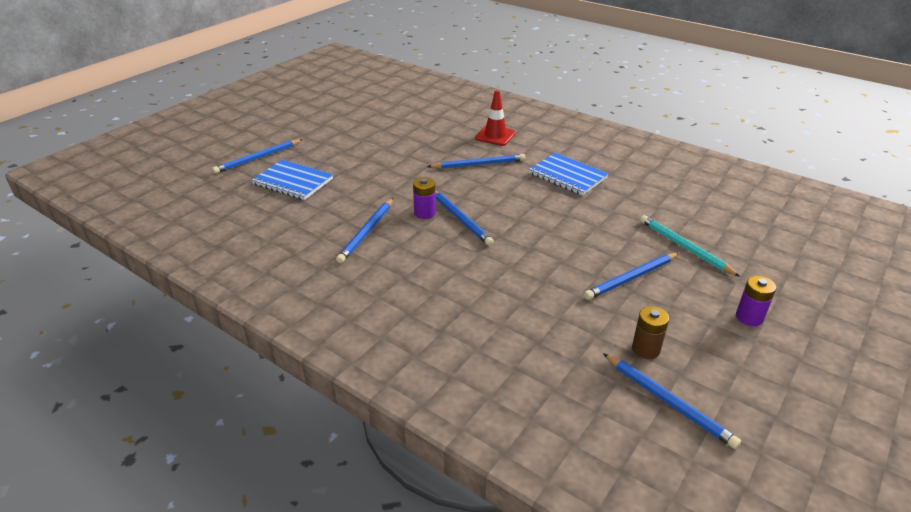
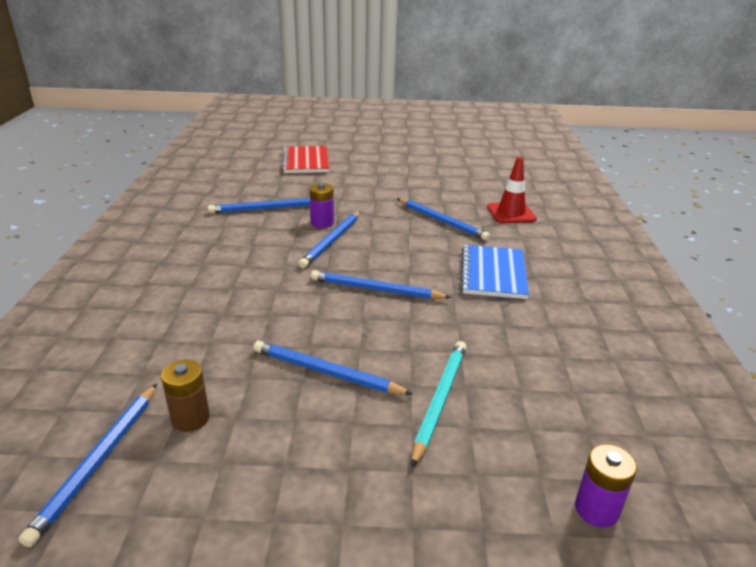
camera: 55 degrees right, 5 degrees down
(258, 158) = (323, 141): blue pencil -> blue pencil (376, 290)
(293, 182) = (305, 161): blue notebook -> red notebook
(749, 317) = (325, 503): purple battery -> purple battery (596, 509)

